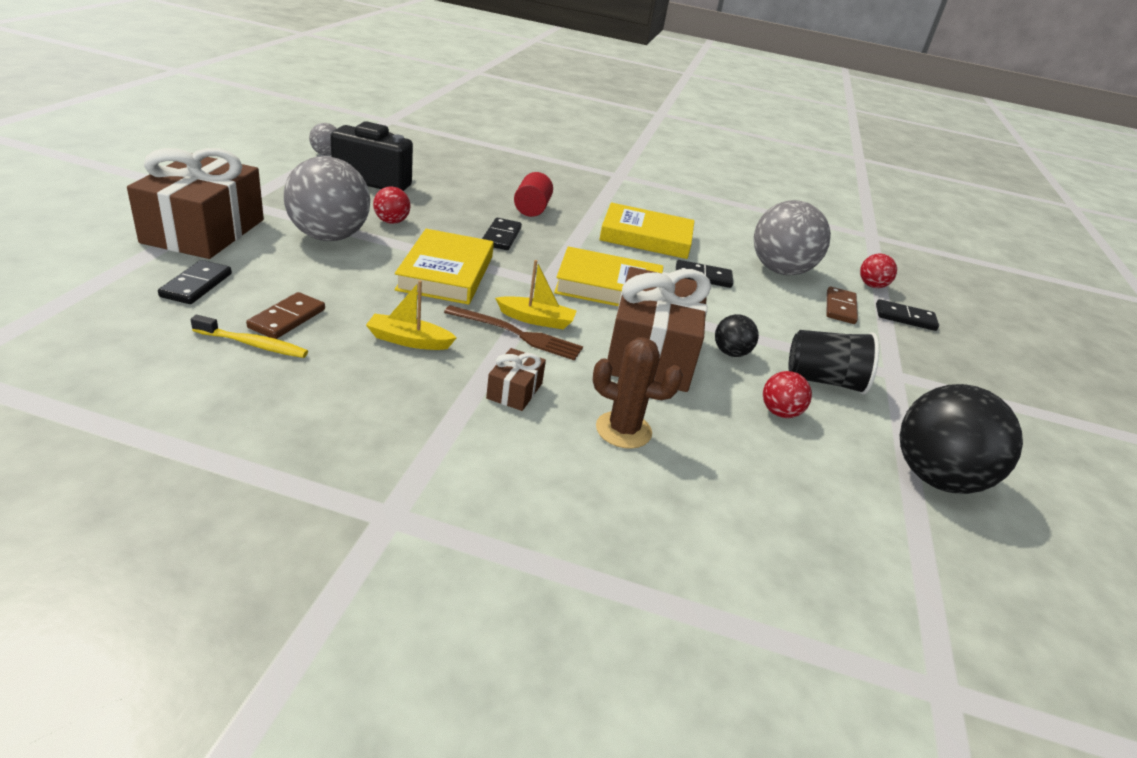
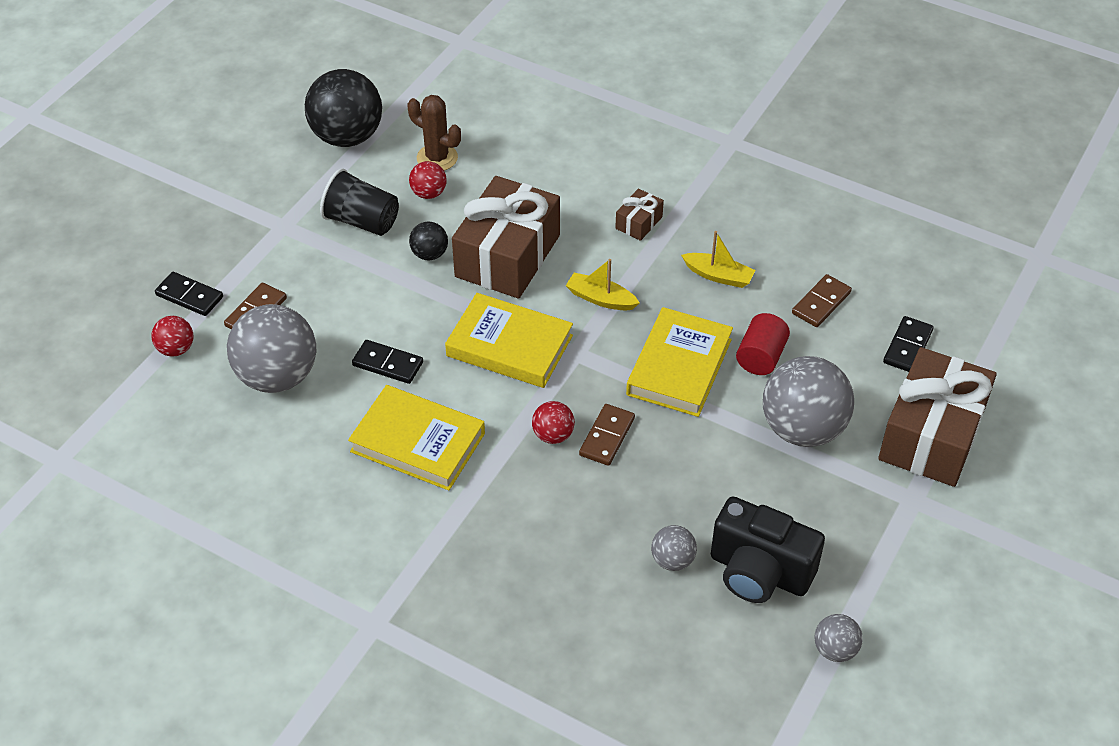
camera: 160 degrees left, 15 degrees up
(253, 344) = (840, 274): yellow toothbrush -> none
(391, 221) = (735, 464): red ball -> red ball (553, 435)
(438, 186) = (672, 560): none -> grey ball
(501, 236) = (607, 437): black domino -> brown domino
(517, 334) = (623, 281): brown fork -> none
(532, 209) = (552, 504): red cylinder -> red cylinder (761, 357)
(623, 430) = (565, 186): brown cactus -> brown cactus (437, 158)

